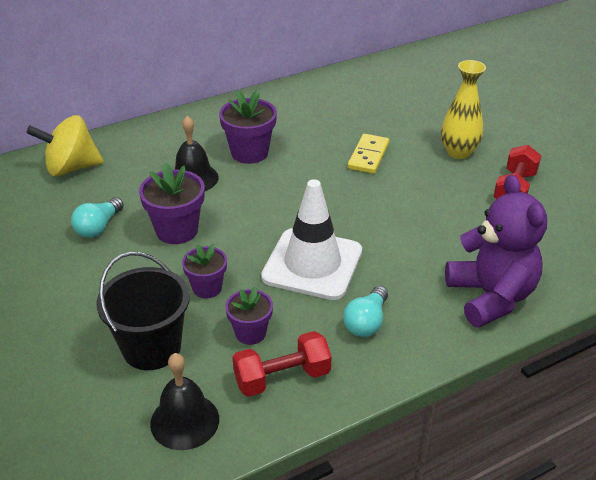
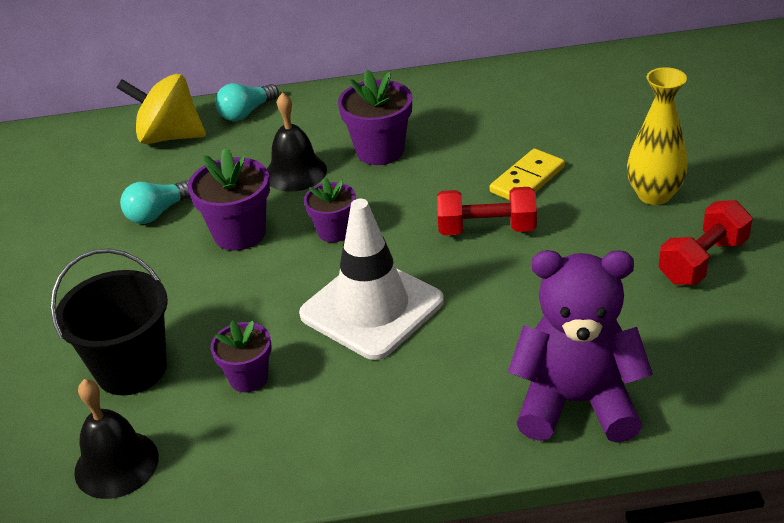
camera: 25 degrees right, 0 degrees up
(207, 288) = (232, 311): purple flower pot -> purple flower pot (334, 231)
(282, 377) = (252, 441): red dumbbell -> red dumbbell (486, 229)
(366, 322) = (393, 397): turquoise light bulb -> turquoise light bulb (246, 113)
(491, 297) = (576, 402): purple teddy bear -> purple teddy bear turned 90 degrees counterclockwise

